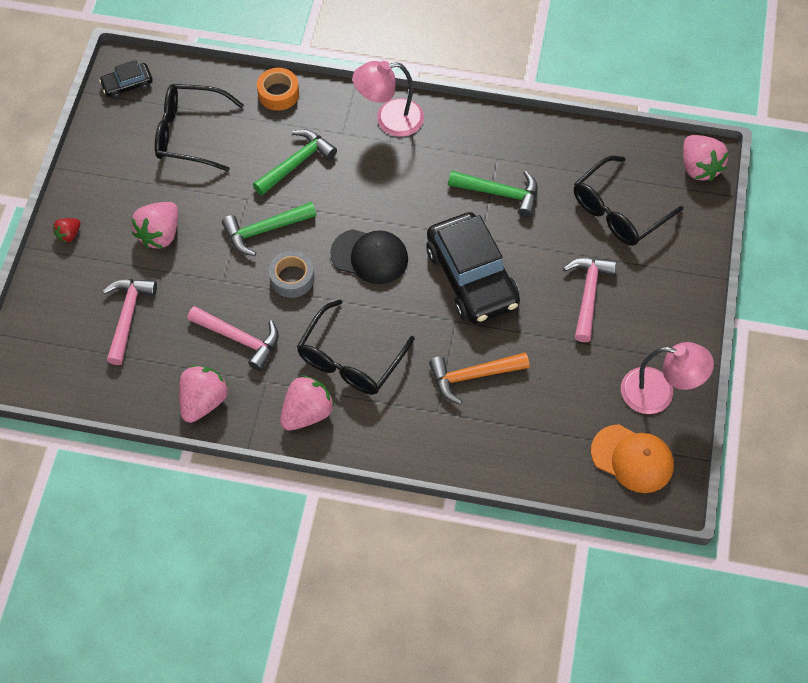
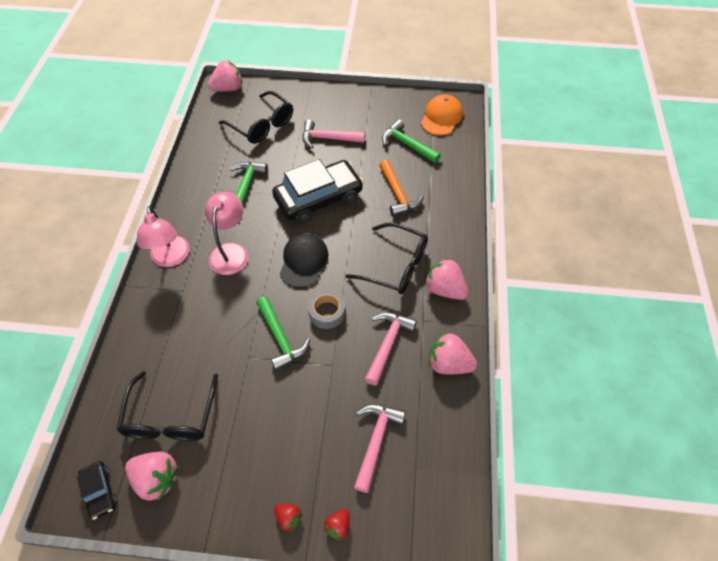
camera: 95 degrees left, 5 degrees down
(51, 276) = (338, 526): none -> red strawberry
(128, 316) = (376, 440): pink hammer -> pink hammer turned 105 degrees clockwise
(160, 234) = (286, 426): pink strawberry -> pink strawberry (157, 478)
(278, 94) = (132, 345): orange tape -> none
(296, 163) = (210, 321): green hammer -> green hammer (407, 144)
(658, 393) = (395, 106): pink lamp -> pink lamp (231, 251)

